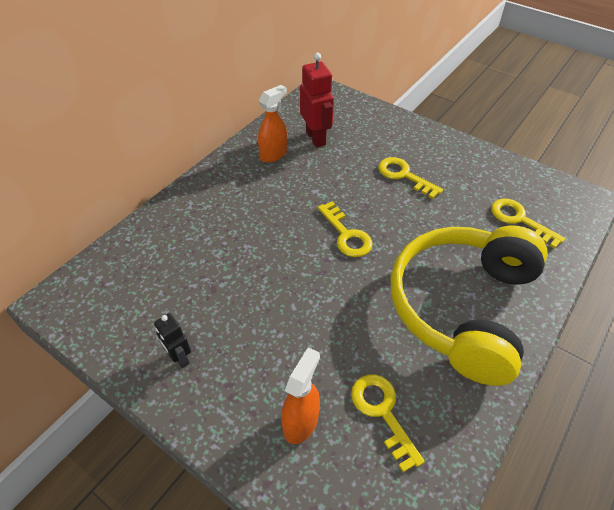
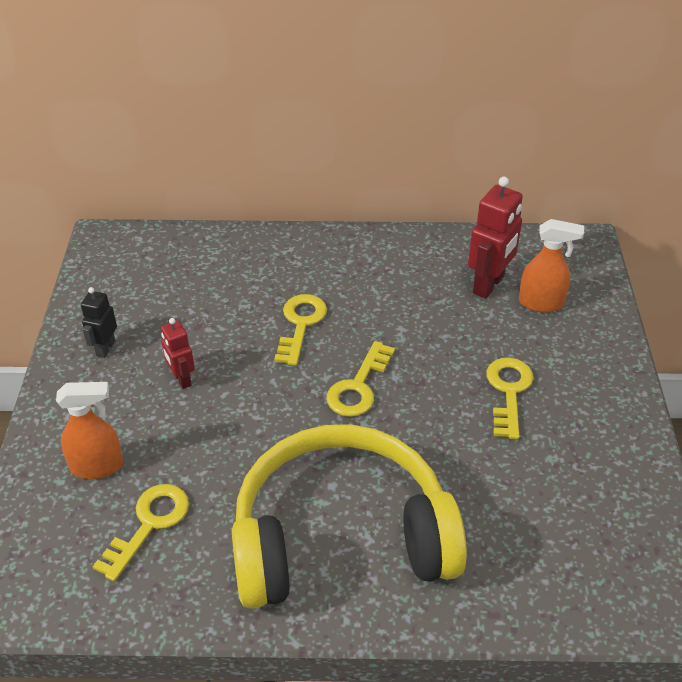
camera: 55 degrees right, 5 degrees down
(257, 324) = (182, 379): none -> red robot
(273, 154) = (423, 267): orange spray bottle -> orange spray bottle (541, 303)
(519, 220) = (547, 542): yellow key -> yellow key (300, 324)

